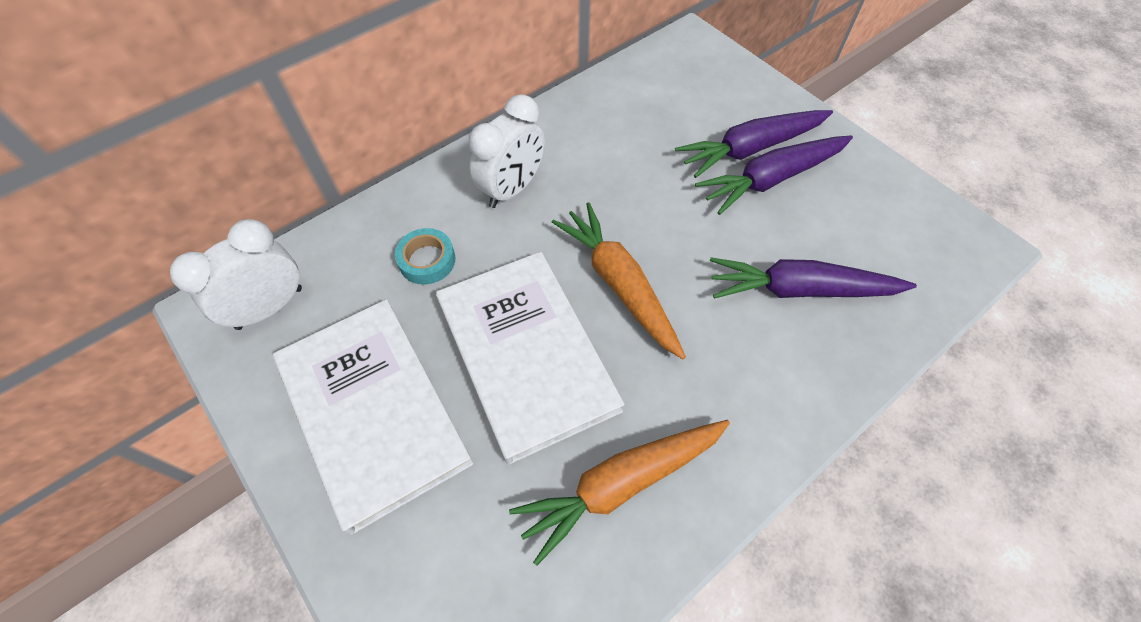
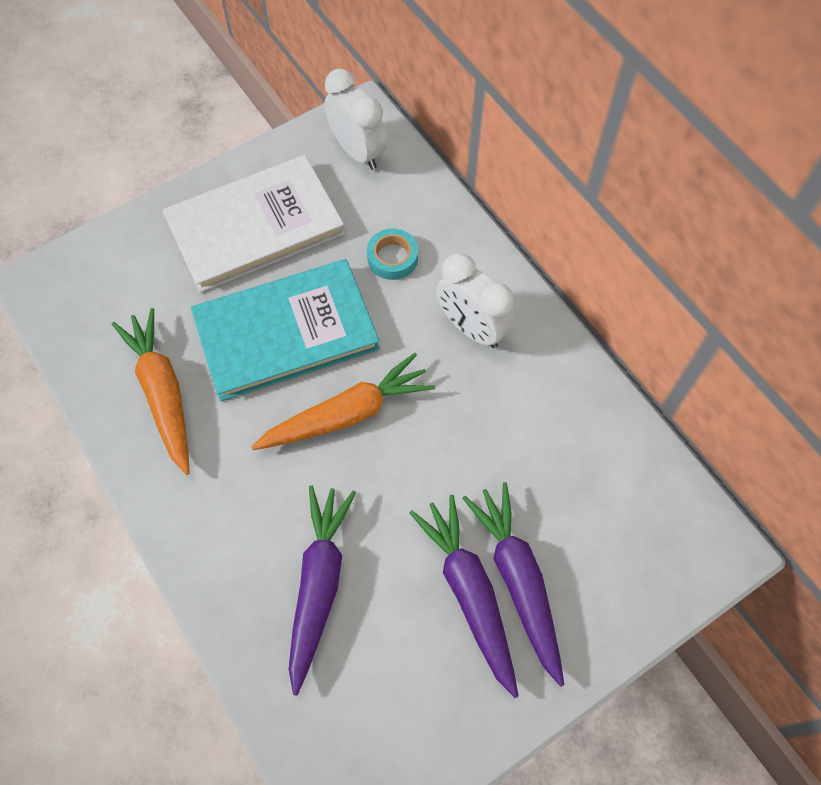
camera: 95 degrees right, 5 degrees up
(525, 355) = (286, 332): white book -> turquoise book

